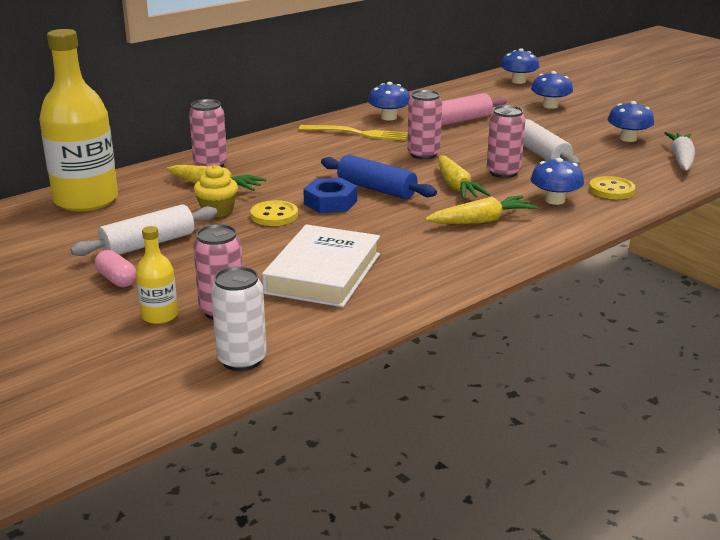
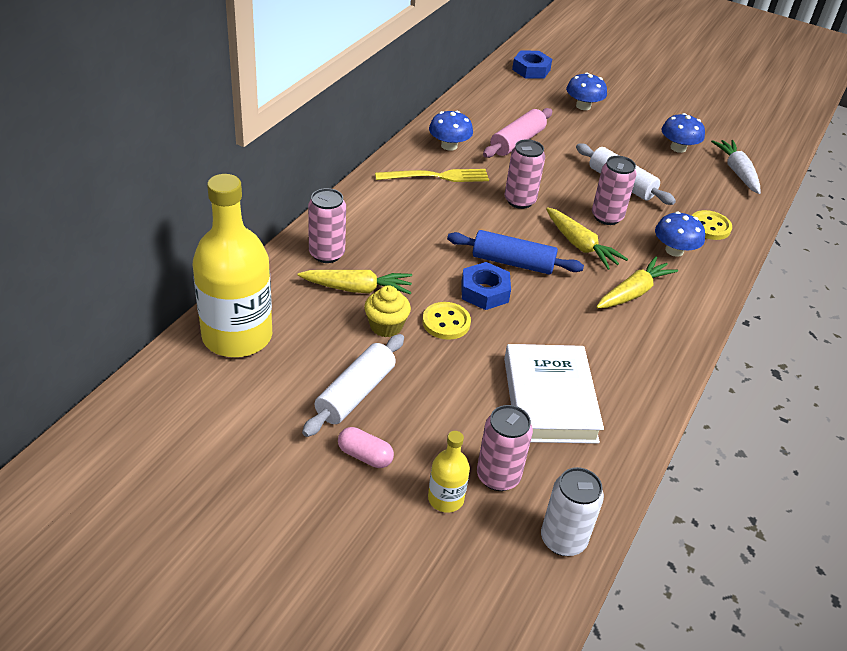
camera: 25 degrees left, 15 degrees up
(518, 81) = (531, 70): blue mushroom -> blue nut

